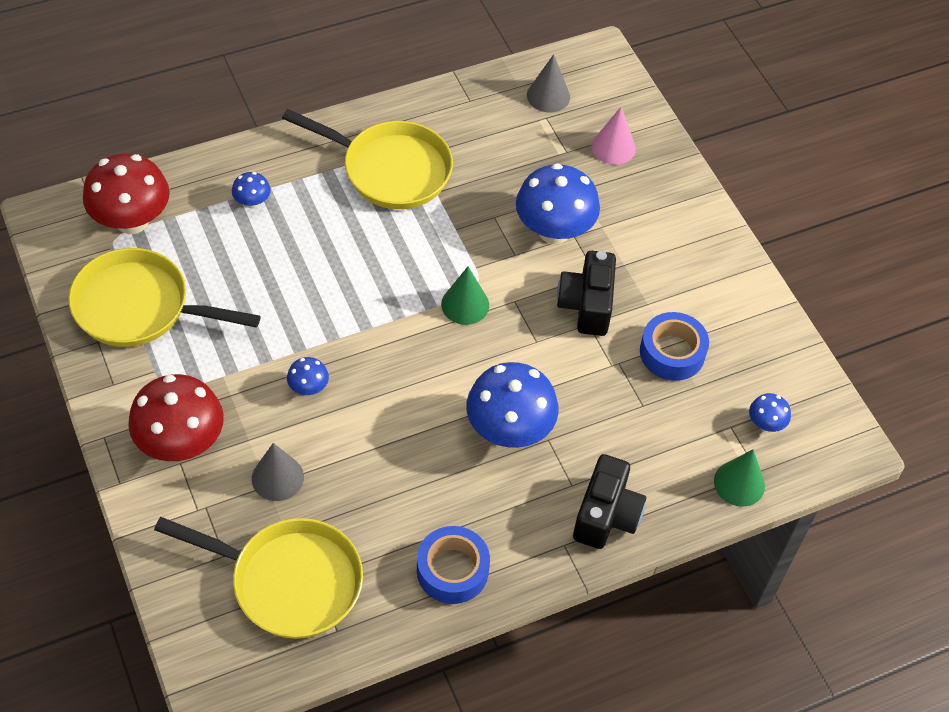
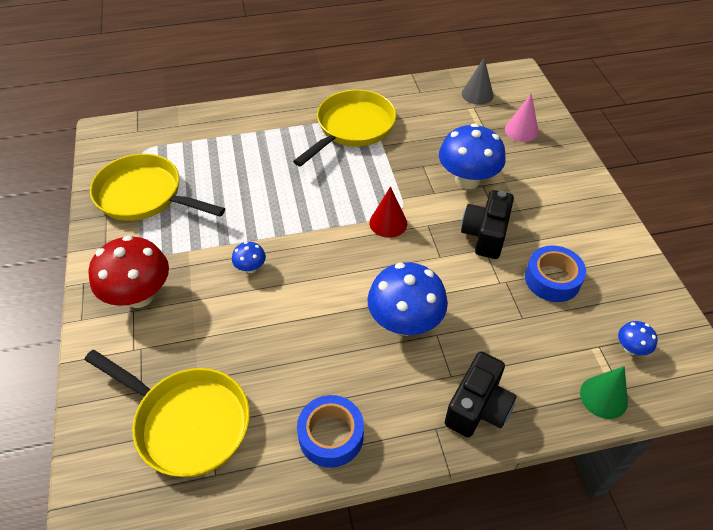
camera: 15 degrees right, 5 degrees down
(132, 221) = (160, 140): red mushroom -> none
(252, 202) = (248, 138): blue mushroom -> none
(277, 477) = (205, 333): grey cone -> none
(390, 170) = (352, 128): yellow pan -> yellow pan turned 90 degrees counterclockwise
(465, 304) = (388, 223): green cone -> red cone

